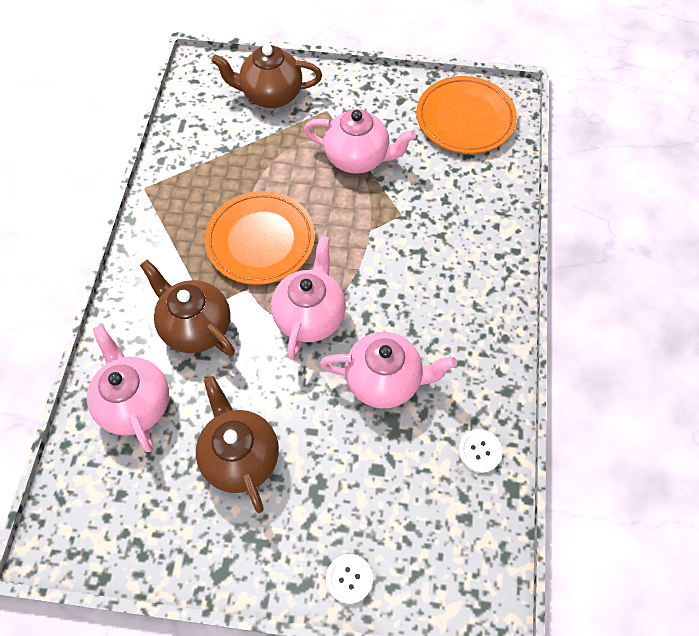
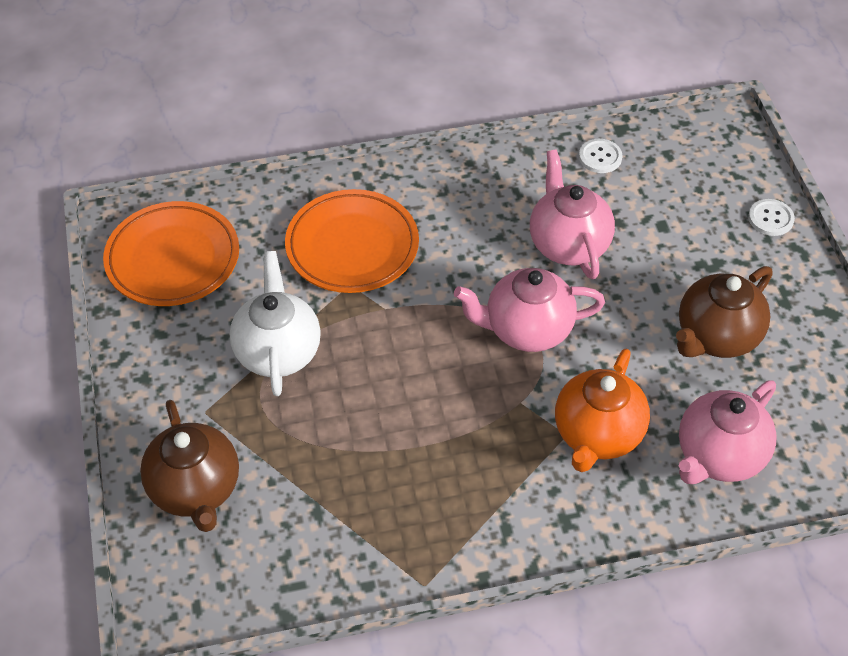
camera: 110 degrees left, 10 degrees down
(196, 327) = (597, 435): brown teapot -> orange teapot
(260, 241) = (449, 413): orange plate -> orange plate (352, 246)
(358, 158) = (278, 351): pink teapot -> white teapot

